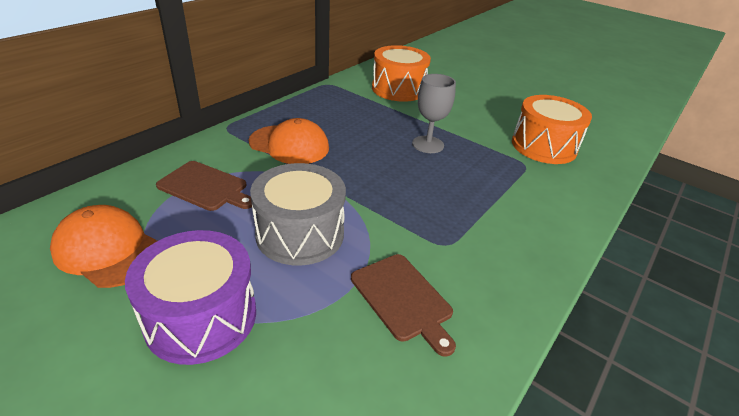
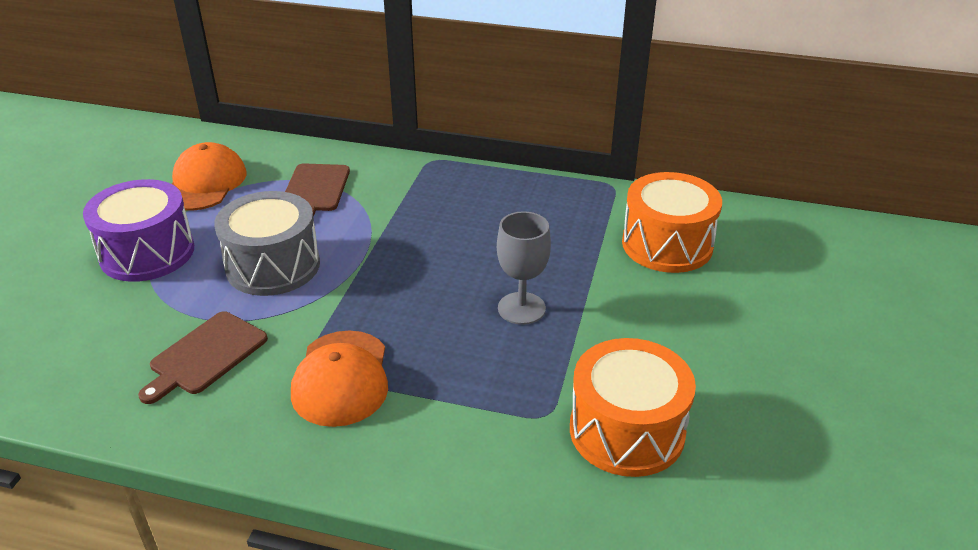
camera: 70 degrees right, 0 degrees up
(289, 145) = (429, 208): orange cap -> orange cap (341, 378)

